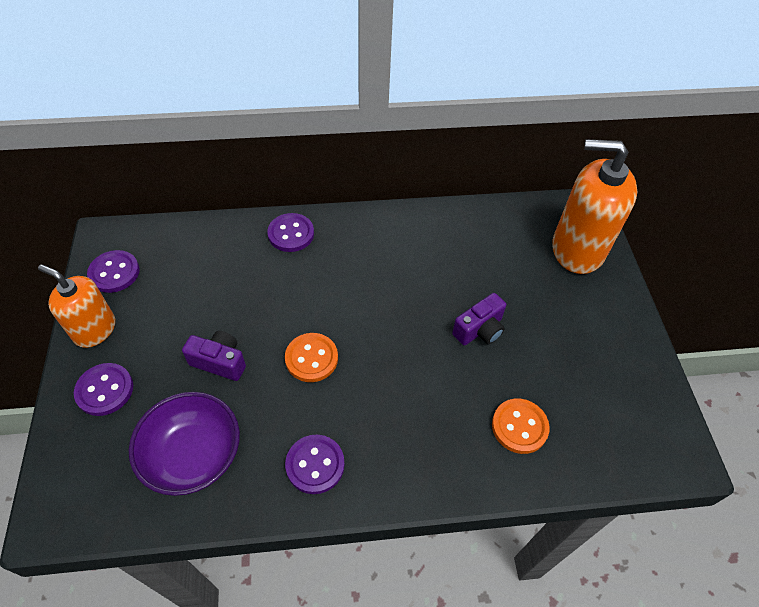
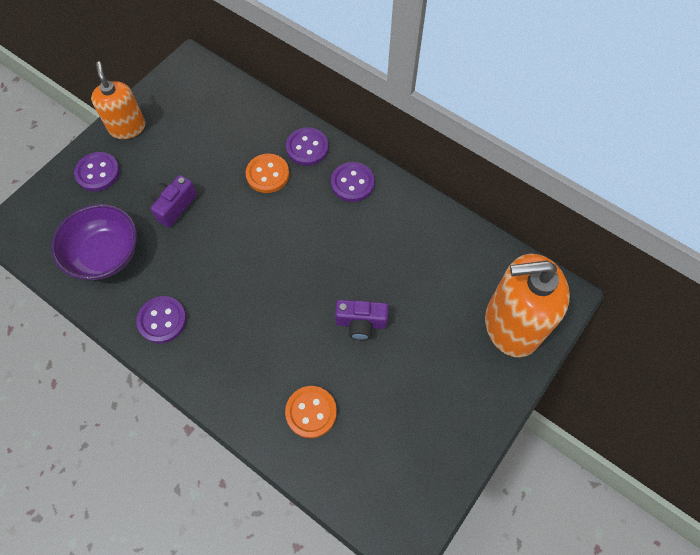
camera: 45 degrees right, 10 degrees up
(114, 273) = (172, 95): purple button -> purple button (352, 183)
(219, 362) = (174, 206): purple camera -> purple camera turned 120 degrees counterclockwise
(311, 358) = (229, 249): orange button -> orange button (267, 174)
(577, 249) = (511, 325): orange soap dispenser -> orange soap dispenser turned 60 degrees counterclockwise

